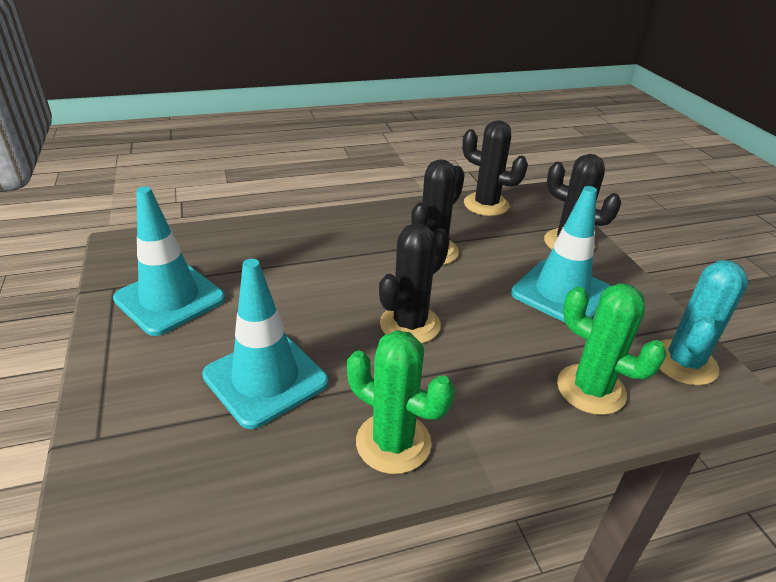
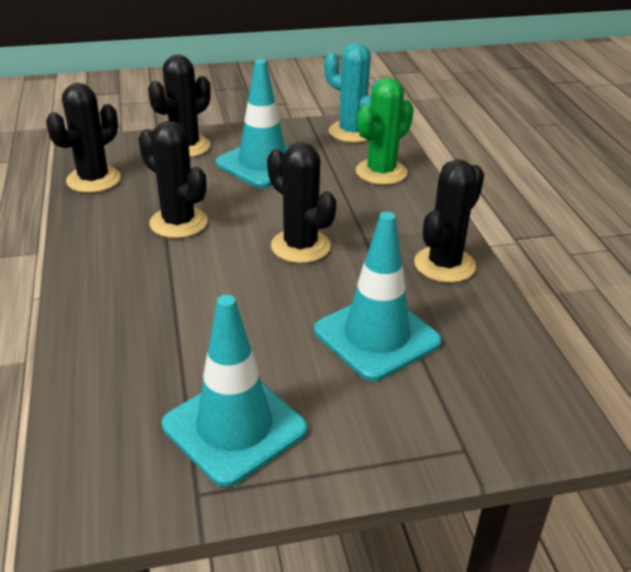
camera: 85 degrees left, 0 degrees up
(393, 442) = (444, 265): green cactus -> black cactus

